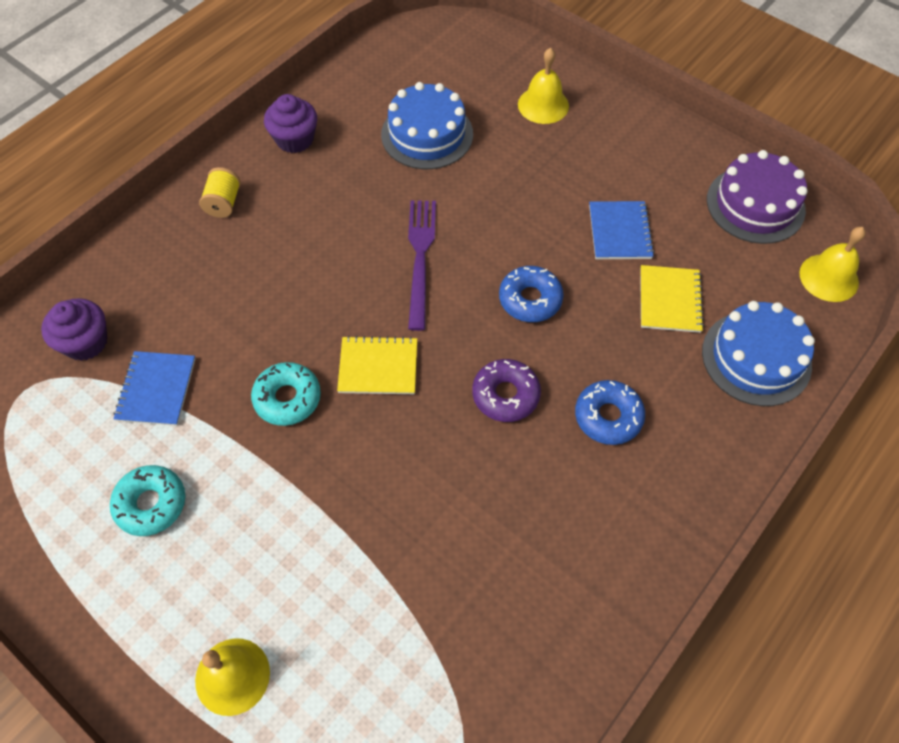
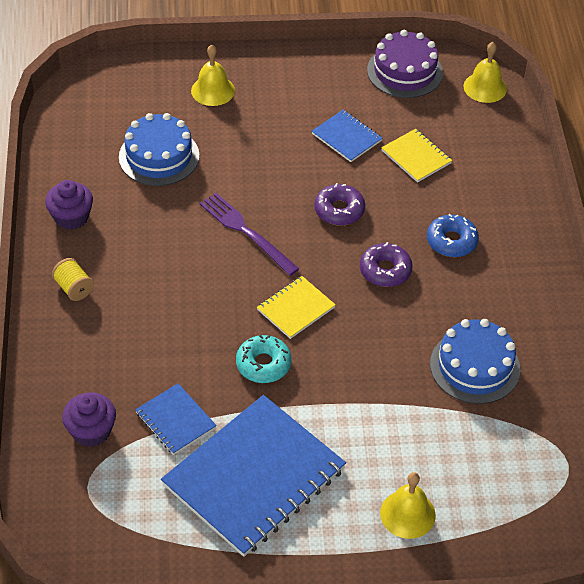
camera: 45 degrees left, 10 degrees down
(151, 504) = (254, 477): turquoise donut -> blue notebook
(530, 299) = (339, 210): blue donut -> purple donut
(756, 358) = (493, 156): blue cake -> blue cake (475, 366)

